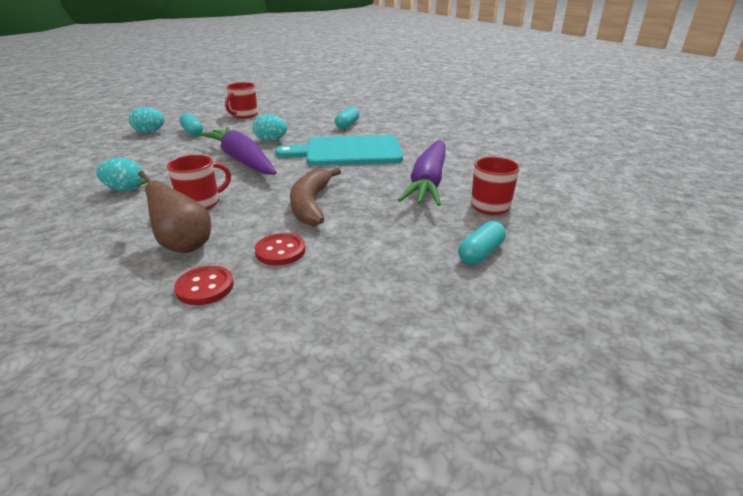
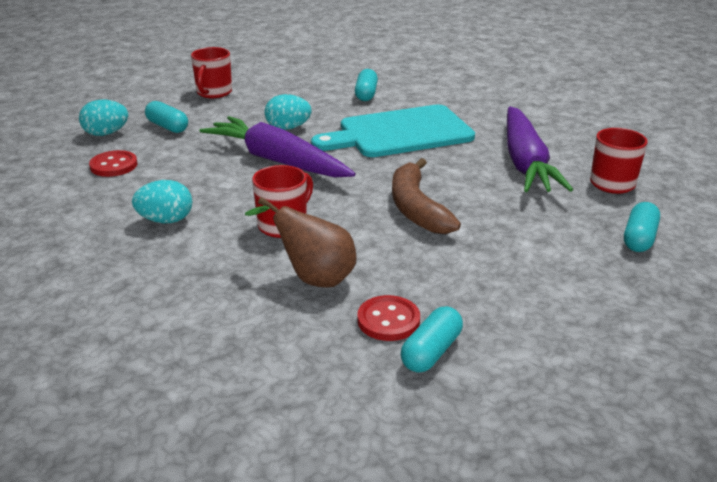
camera: 15 degrees left, 0 degrees up
(213, 320) = (431, 352): none -> turquoise capsule
(280, 251) = (432, 268): red button -> red button (114, 165)

